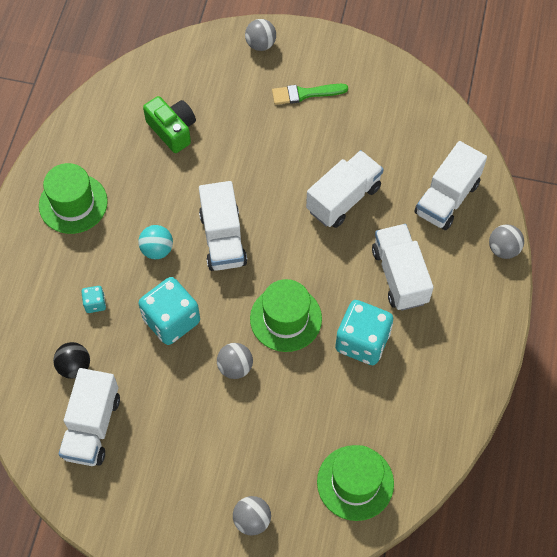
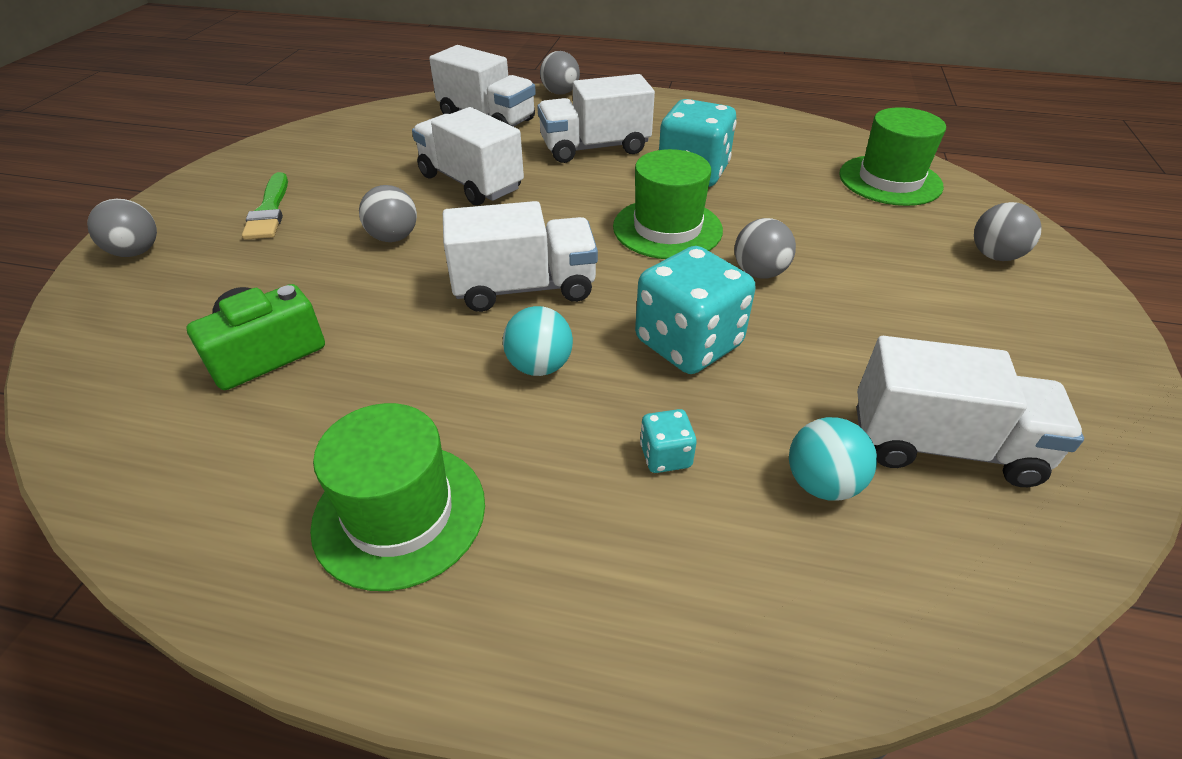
camera: 90 degrees left, 20 degrees down
(74, 366) = (822, 483): black ball -> turquoise ball
(275, 165) = (393, 237): none -> grey ball

